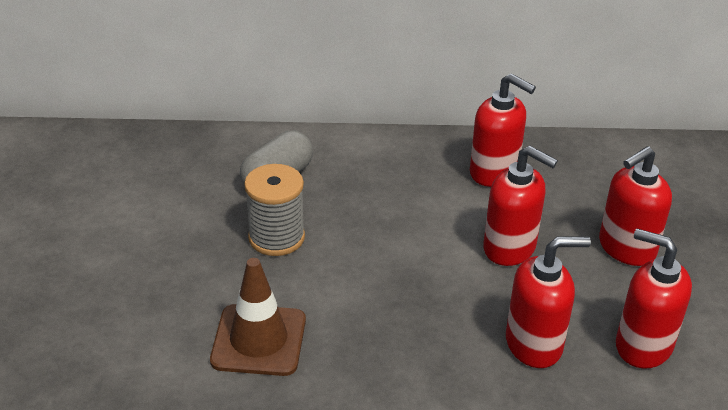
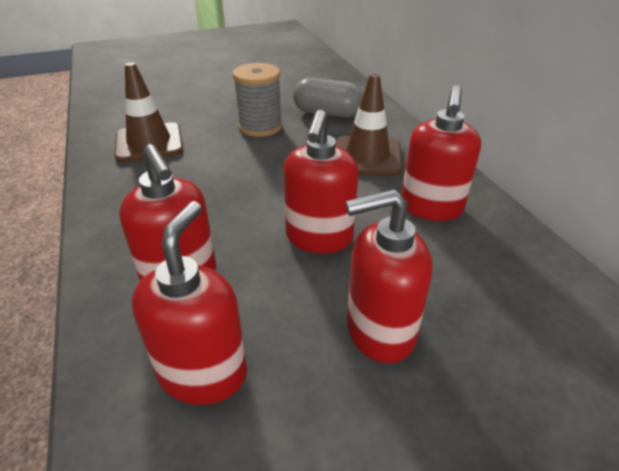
camera: 70 degrees right, 0 degrees up
(391, 180) = (367, 156): none -> brown traffic cone
(626, 248) = (379, 331): red soap dispenser -> red soap dispenser turned 45 degrees counterclockwise

